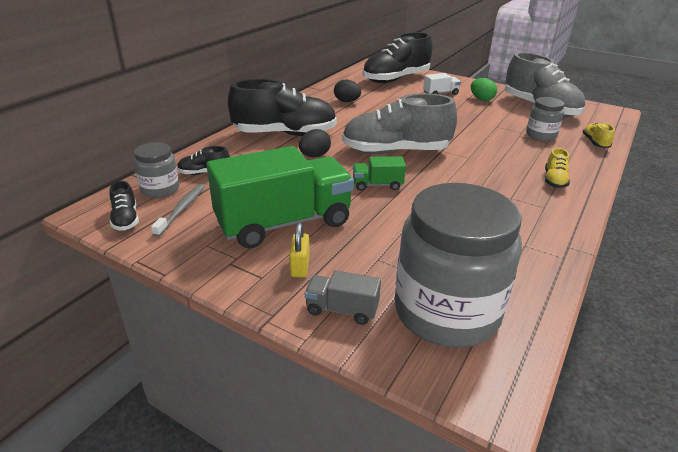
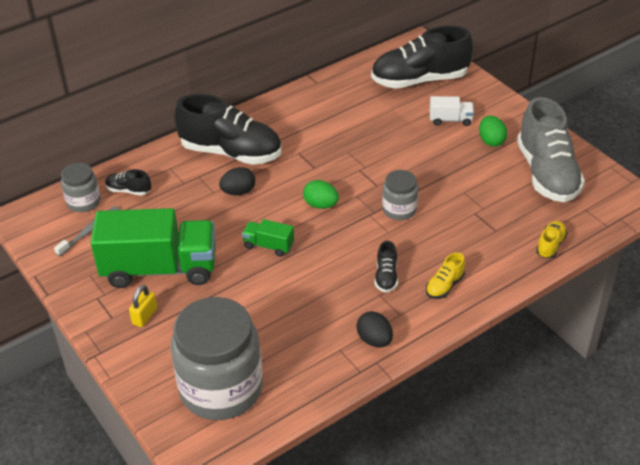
camera: 25 degrees right, 10 degrees up
(126, 219) = (43, 231): black shoe -> black shoe (386, 277)
(342, 310) = (149, 363): grey truck -> none
(347, 101) = (330, 112): black egg -> black egg (374, 340)
(395, 151) = (321, 205): grey shoe -> green egg
(541, 135) = (500, 218): grey jar -> grey jar (399, 210)

